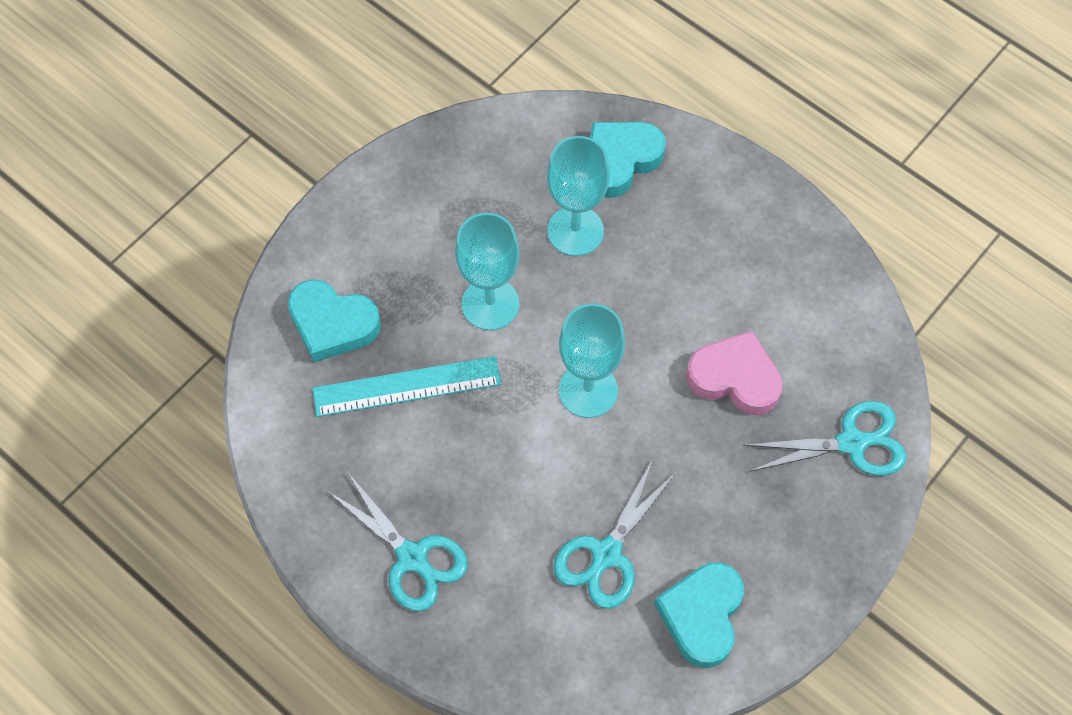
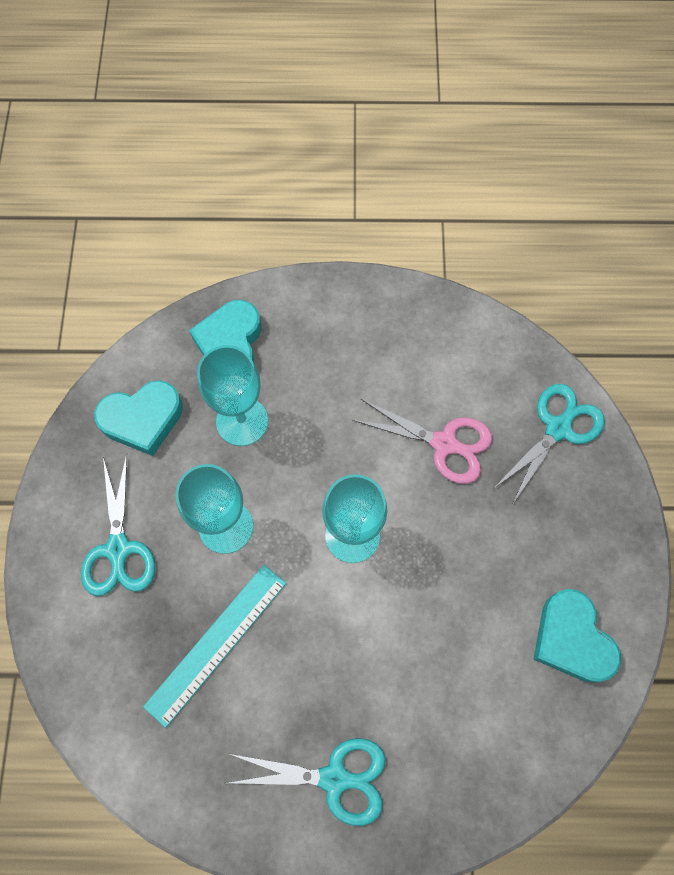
camera: 40 degrees left, 5 degrees up
(332, 324) = (116, 640): turquoise heart -> turquoise heart (143, 419)
(606, 554) = (470, 650): turquoise scissors -> turquoise scissors (118, 549)
(735, 378) = (444, 444): pink heart -> pink scissors

